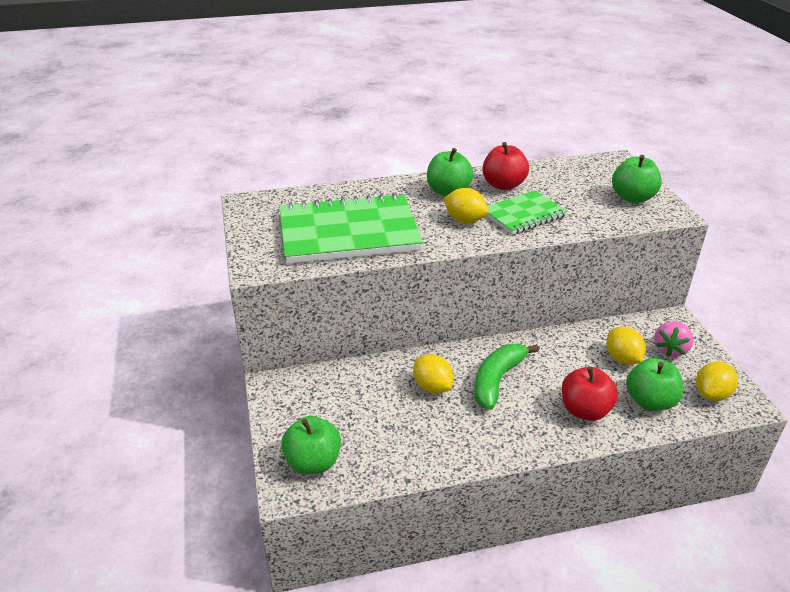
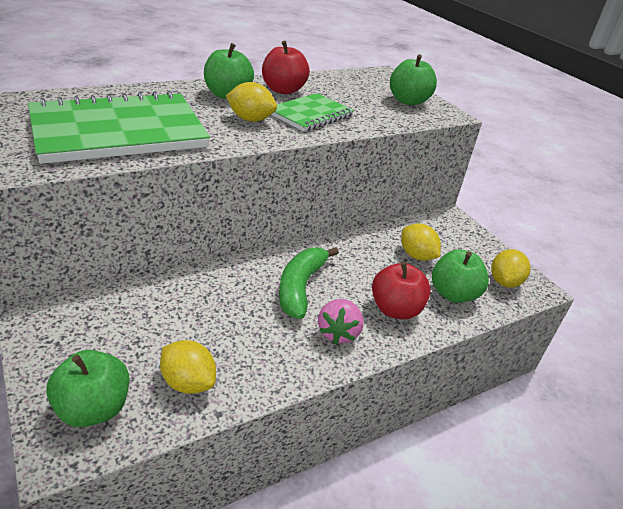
camera: 20 degrees left, 0 degrees up
(432, 387) = (231, 301): yellow lemon -> yellow lemon (188, 382)
(670, 349) = (456, 244): pink strawberry -> pink strawberry (338, 333)

